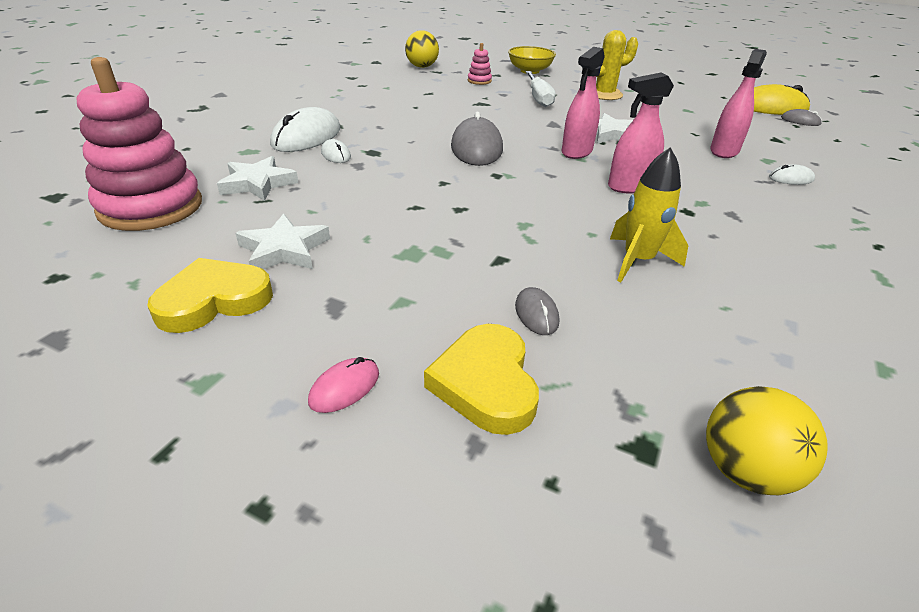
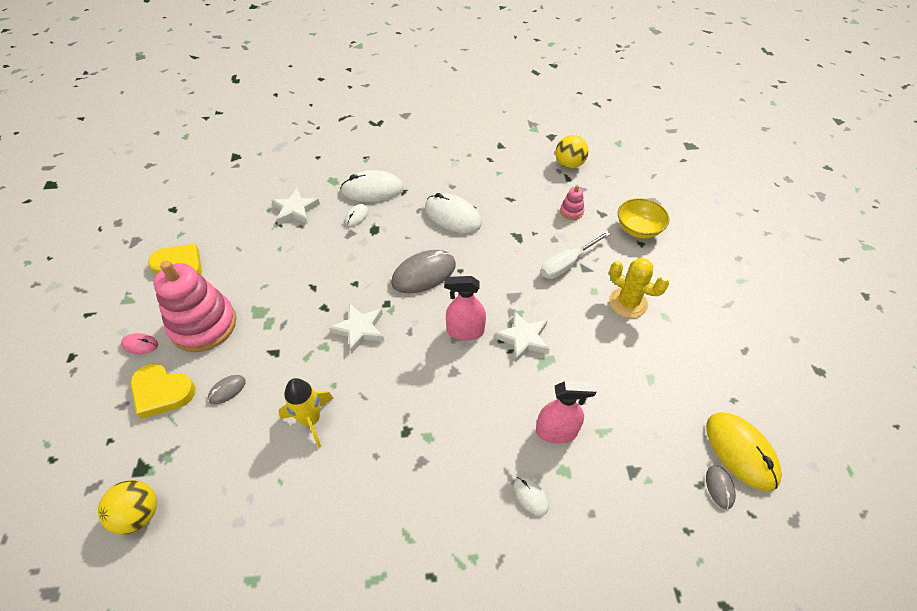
camera: 60 degrees right, 15 degrees up
(151, 207) = (245, 192): pink stacking toy -> pink stacking toy (203, 325)
(284, 250) = (233, 262): white star -> white star (359, 329)
(414, 116) = (452, 216): none -> white mouse
(486, 383) = (162, 392): yellow heart -> yellow heart turned 120 degrees counterclockwise
(630, 186) = (423, 384): pink spray bottle -> none

